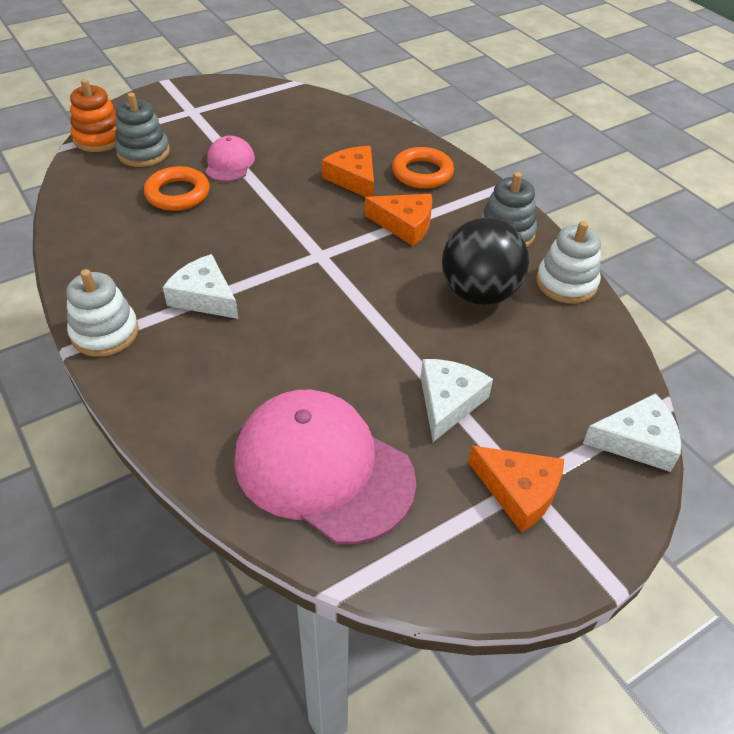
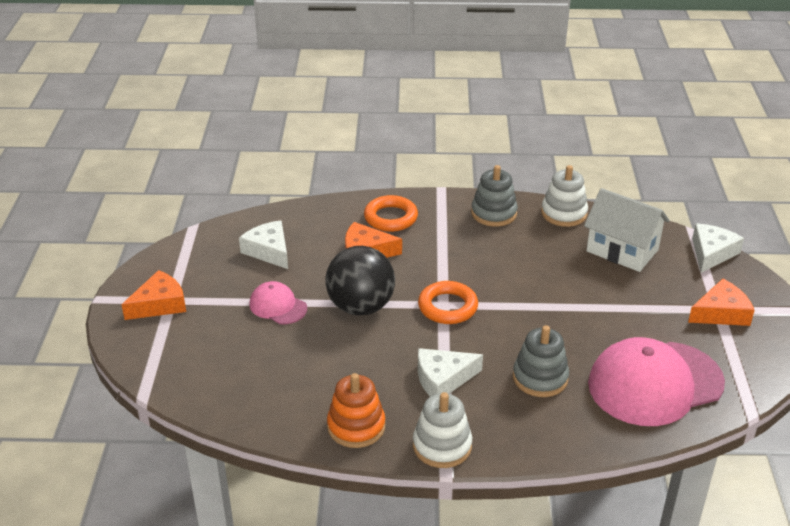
camera: 55 degrees left, 10 degrees down
(99, 138) = (154, 370): orange stacking toy -> orange stacking toy (356, 426)
(143, 153) = (208, 350): grey stacking toy -> grey stacking toy (540, 378)
(177, 194) = (293, 349): orange ring -> orange ring (447, 307)
(405, 225) = (444, 251): orange cheese -> orange cheese (159, 304)
(448, 402) = (633, 308): white cheese -> white cheese (269, 251)
(479, 293) = (544, 252): black ball -> black ball (361, 307)
(550, 354) = (622, 250): none -> white house

